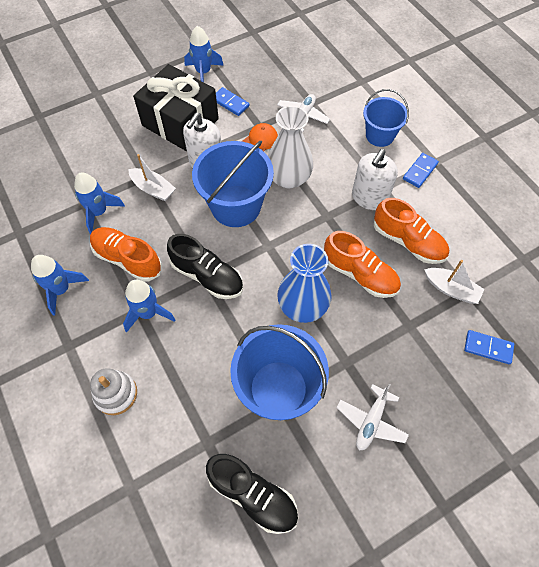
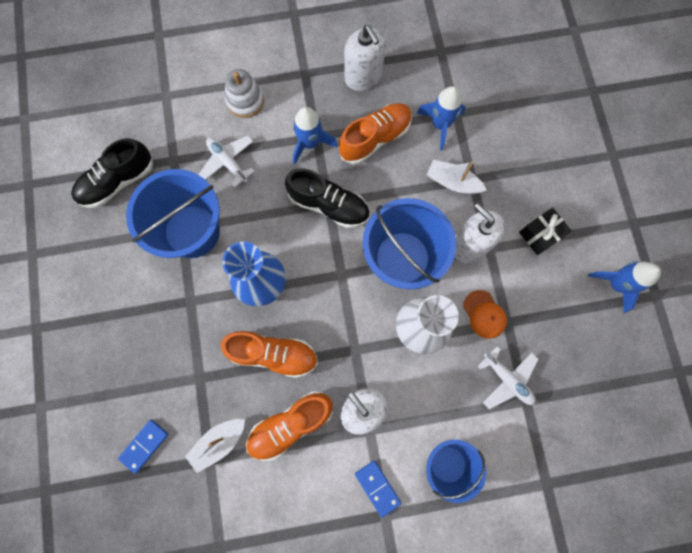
camera: 110 degrees right, 15 degrees up
(61, 290) = (363, 77): blue rocket -> white soap dispenser
(153, 189) = (452, 182): white boat -> white boat turned 60 degrees clockwise
(180, 122) = (540, 235): black gift -> black gift, size x0.47
(207, 276) = (328, 205): black shoe -> black shoe turned 120 degrees counterclockwise
(230, 103) = (554, 300): blue domino -> none
(360, 274) = (273, 354): orange shoe -> orange shoe turned 135 degrees counterclockwise
(371, 421) = (129, 299): white plane -> white plane (228, 162)

